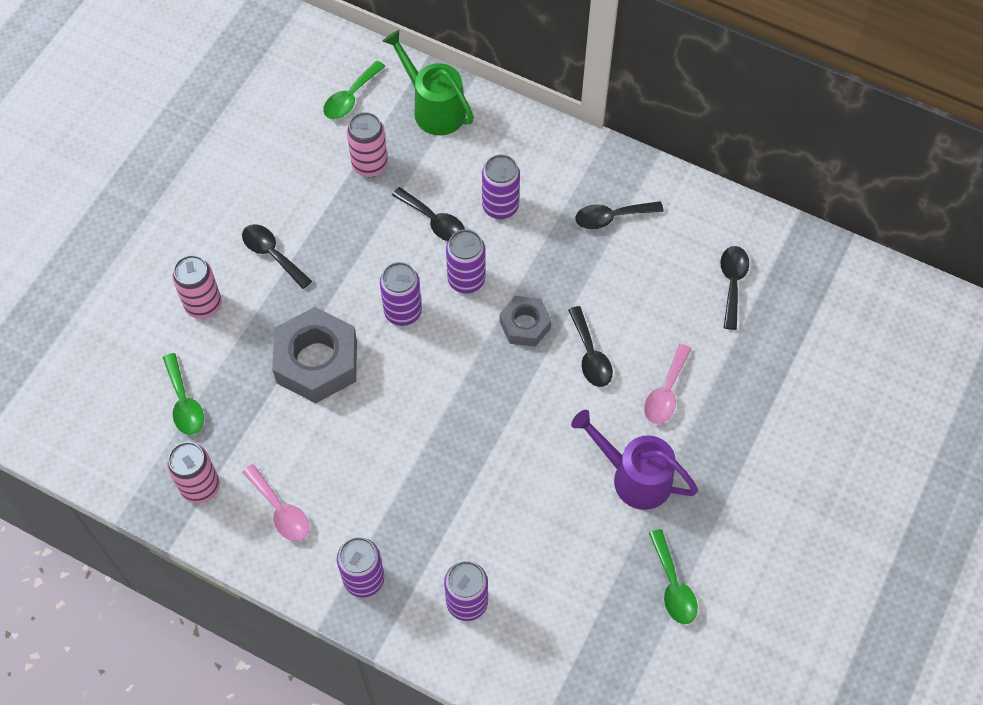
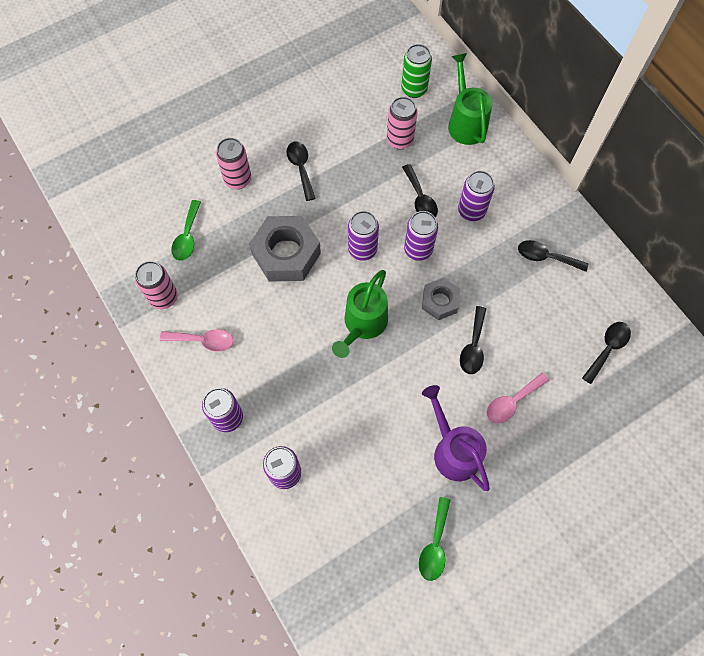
camera: 30 degrees right, 5 degrees up
(280, 510) = (203, 341): pink spoon -> pink spoon turned 75 degrees counterclockwise
(350, 97) = (414, 89): green spoon -> green can
(454, 395) = (363, 325): none -> green watering can

